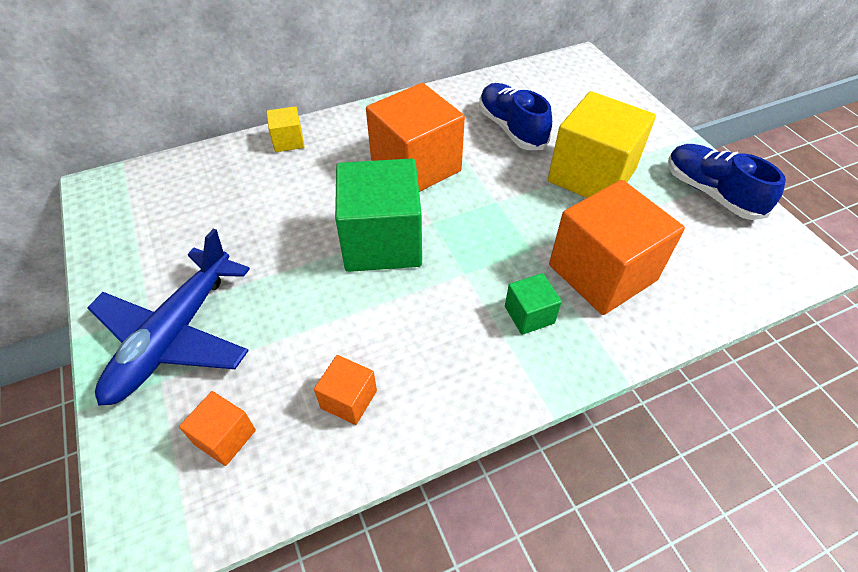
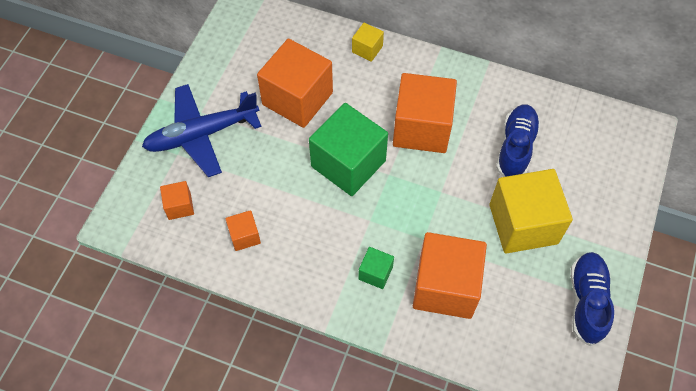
camera: 45 degrees right, 10 degrees up
(260, 224) = (297, 98): none -> orange cube

